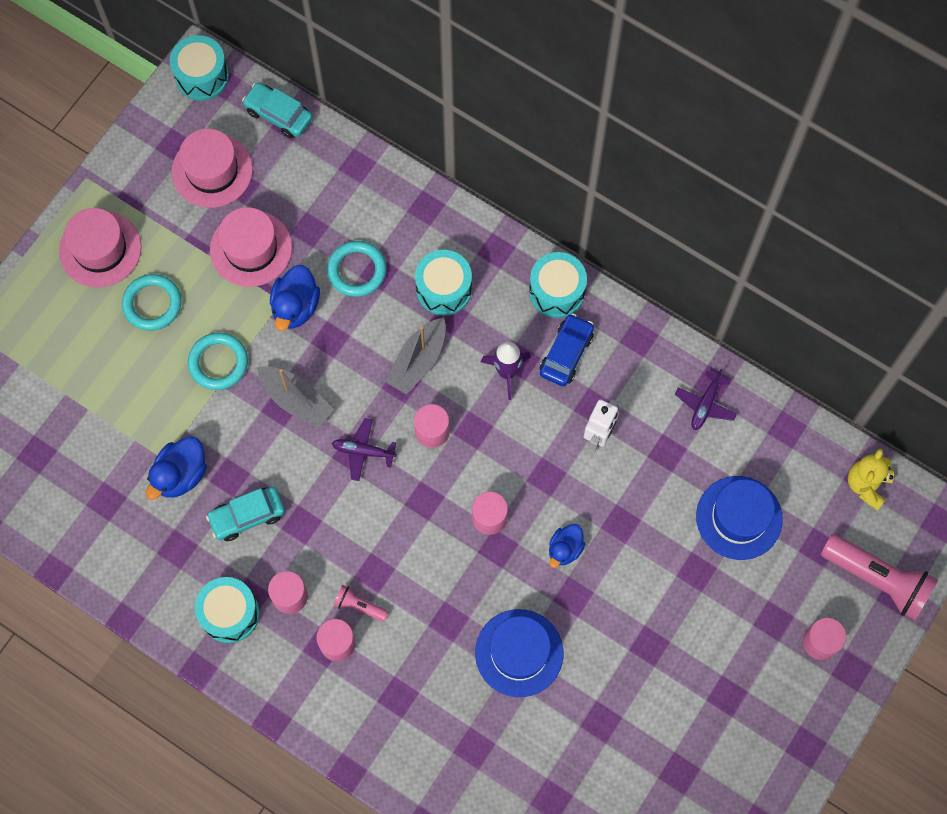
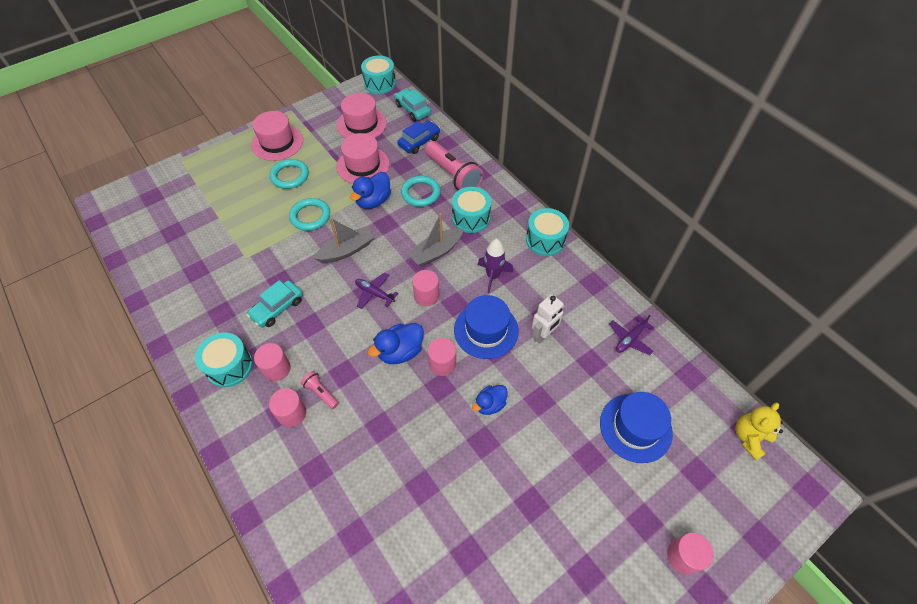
camera: 20 degrees right, 15 degrees down
(180, 475) = (250, 270): blue duck -> blue duck (400, 352)
(247, 516) = (277, 308): turquoise car -> turquoise car turned 45 degrees counterclockwise
(296, 400) = (346, 250): grey boat -> grey boat turned 90 degrees counterclockwise
(519, 653) = (423, 471): blue hat -> blue hat (486, 330)
(566, 354) = (538, 277): blue car -> blue car (419, 142)
(877, 580) = (746, 519): pink flashlight -> pink flashlight (453, 175)

